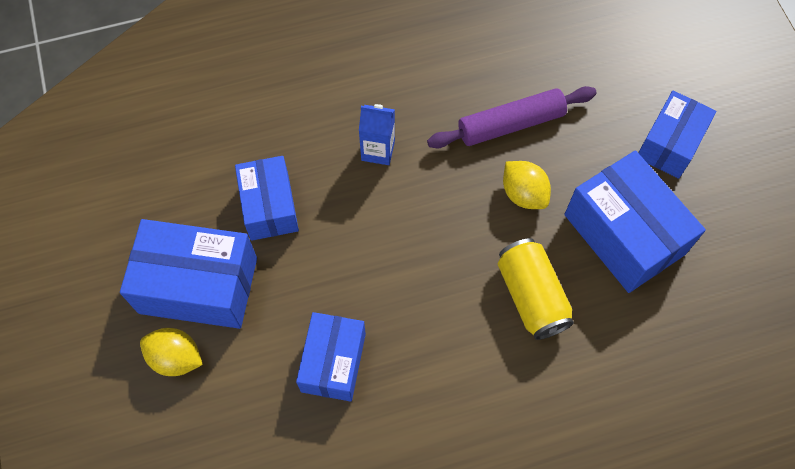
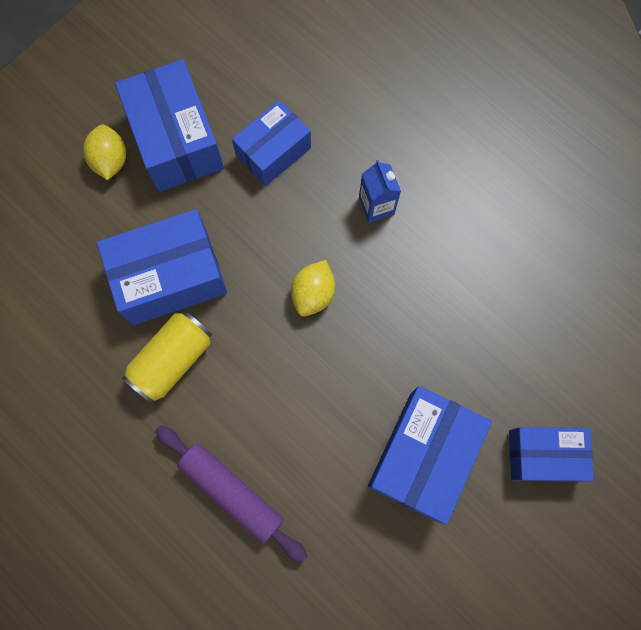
camera: 60 degrees right, 10 degrees up
(333, 362) = (170, 277): blue box -> blue box, size x1.53
(511, 124) = (472, 302): purple rolling pin -> purple rolling pin (231, 492)
(523, 194) = (409, 348): yellow lemon -> yellow lemon (313, 294)
(531, 296) = (316, 404): yellow can -> yellow can (172, 360)

